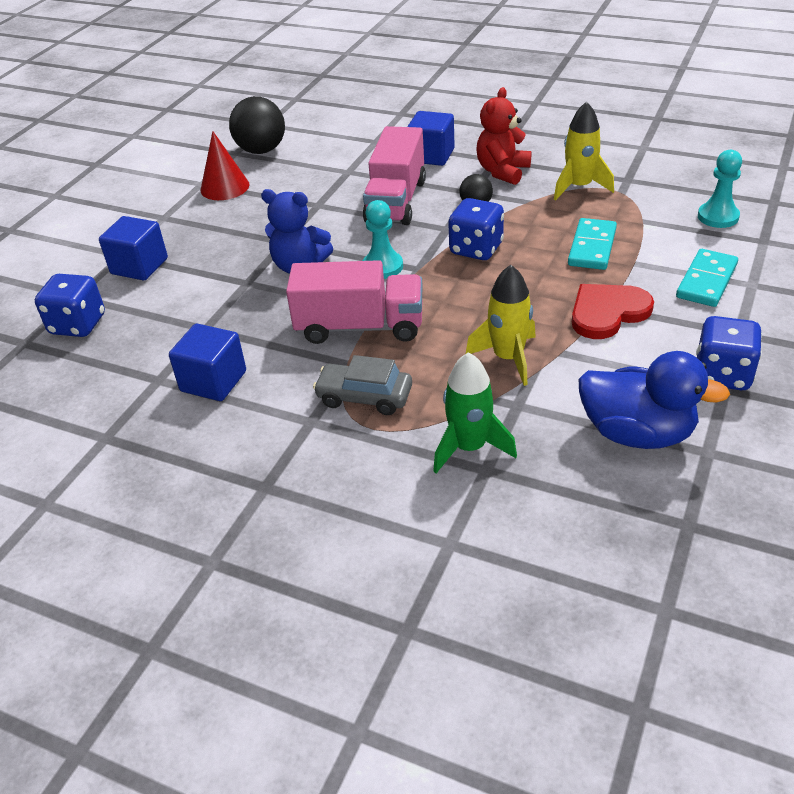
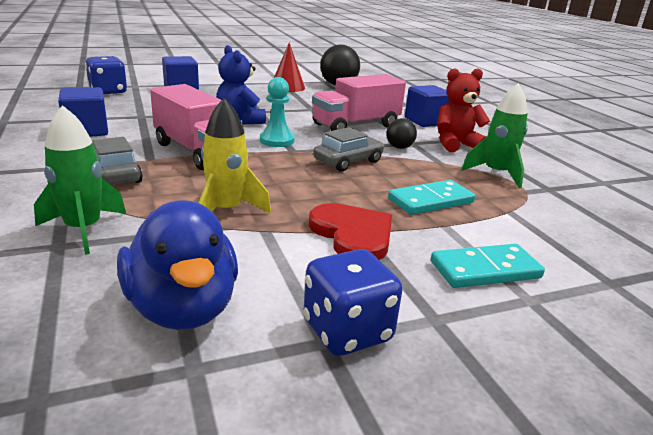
camera: 40 degrees right, 15 degrees down
(476, 249) = (348, 161): blue dice -> grey car
(579, 187) = (496, 174): yellow rocket -> green rocket
(607, 312) = (353, 234): red heart -> red heart turned 45 degrees clockwise
(718, 217) = (592, 244): turquoise pawn -> none

